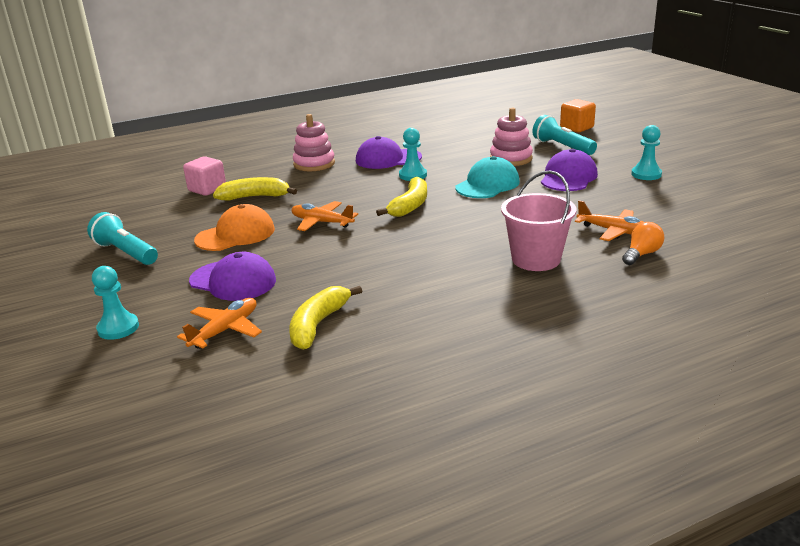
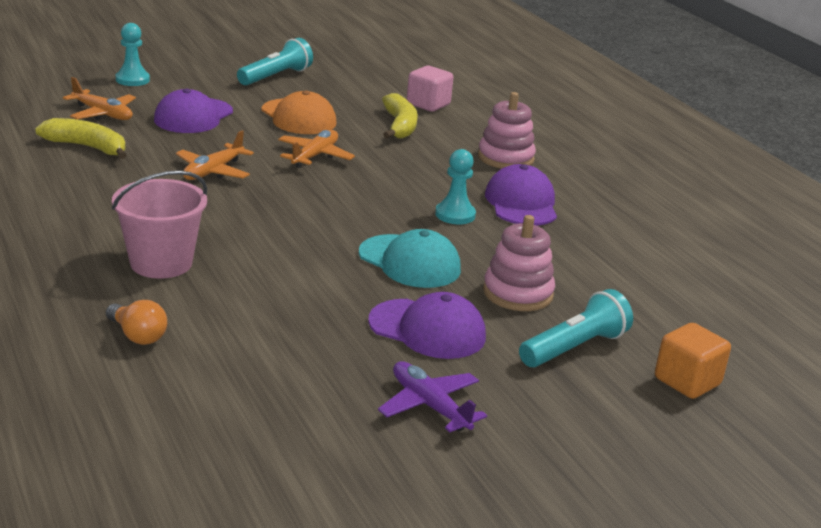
camera: 85 degrees right, 0 degrees up
(410, 205) = (349, 205): yellow banana -> none
(615, 231) = (215, 330): orange plane -> orange plane (213, 171)
(646, 174) = (429, 405): turquoise pawn -> purple plane

